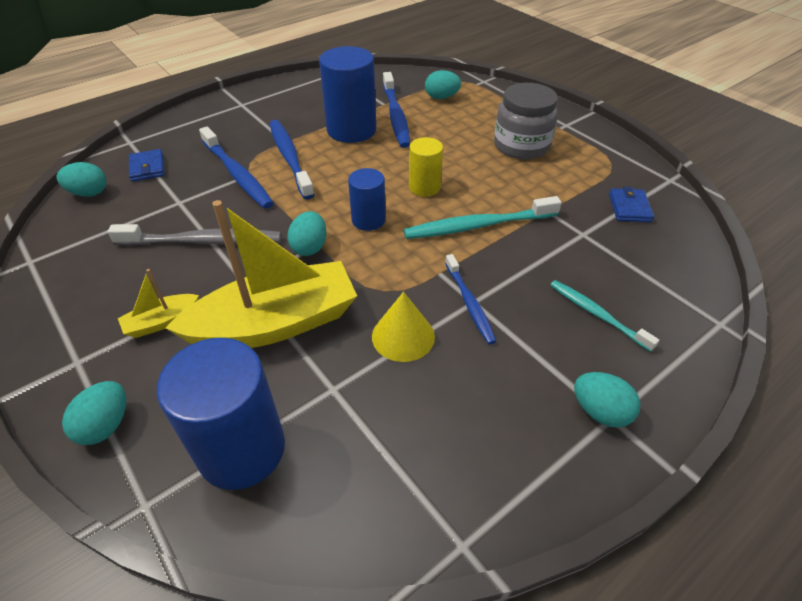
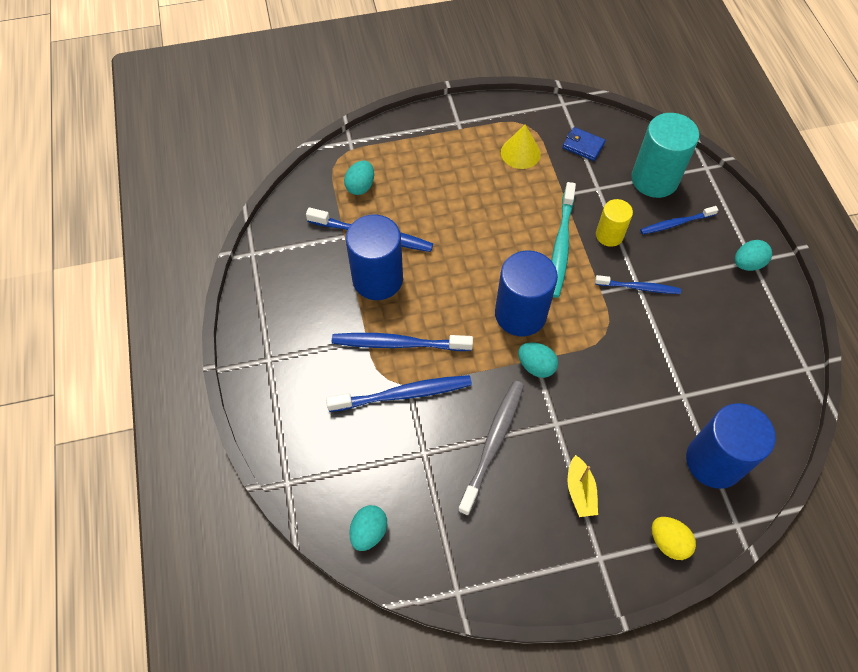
camera: 65 degrees left, 15 degrees up
(106, 425) = (668, 542): turquoise egg -> yellow egg
(147, 168) = (349, 471): blue wallet -> none
(275, 324) = (612, 413): yellow boat -> none
(368, 220) = (520, 314): blue cylinder -> blue cylinder, size x1.76
(403, 336) = (654, 338): yellow cone -> yellow cone (520, 153)
(424, 187) = (496, 259): yellow cylinder -> yellow cylinder (609, 235)
(521, 145) = (472, 167): grey jar -> none
(597, 314) = (675, 223): turquoise toothbrush -> blue toothbrush
(645, 277) = (654, 179): none -> turquoise cylinder

